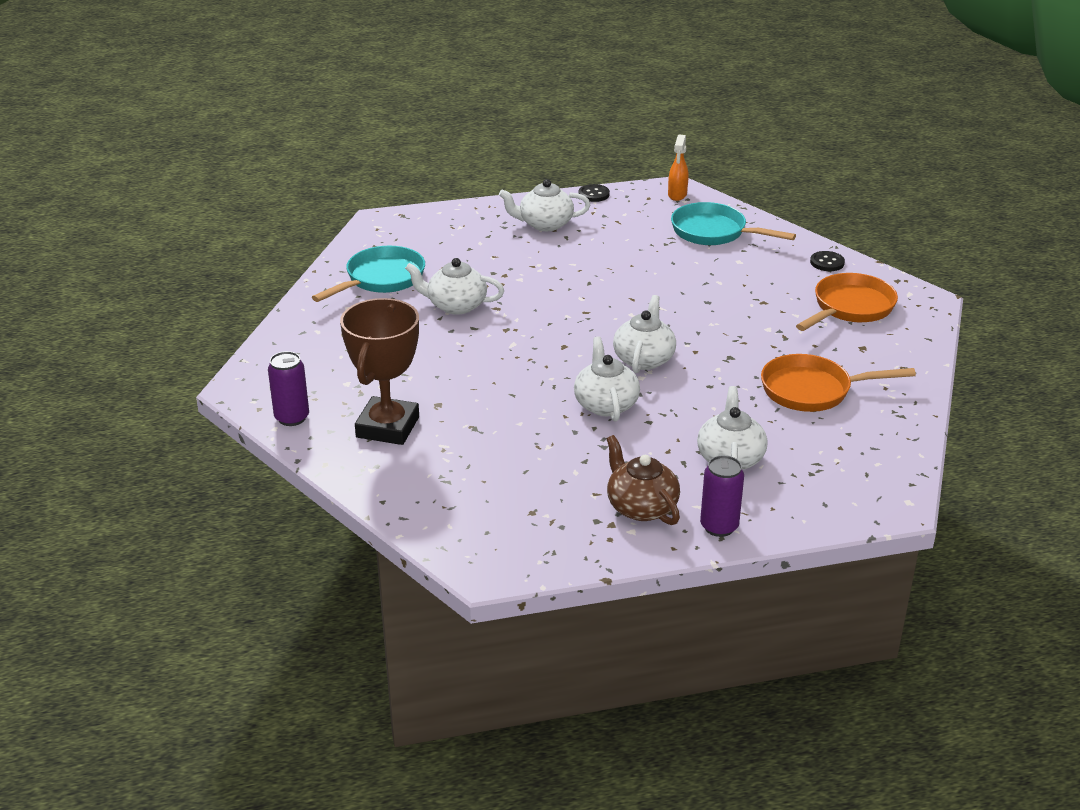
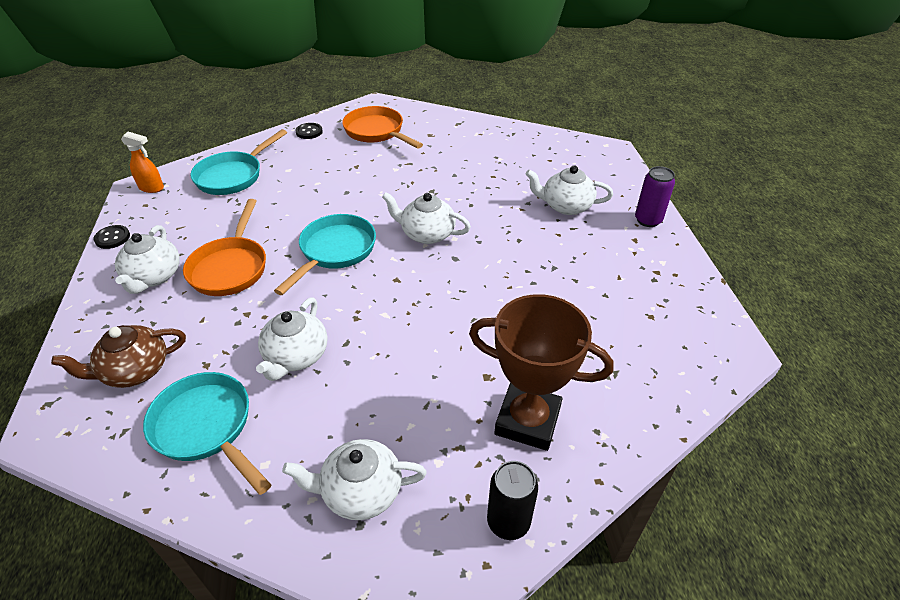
camera: 85 degrees left, 10 degrees up
(292, 418) = (508, 522): purple can -> black can
(600, 307) = (335, 251): none -> turquoise pan
(605, 404) = (493, 261): white teapot -> white teapot (360, 491)
(641, 507) = (632, 254): brown teapot -> brown teapot (134, 370)
(812, 390) = (481, 161): orange pan -> orange pan (230, 267)

